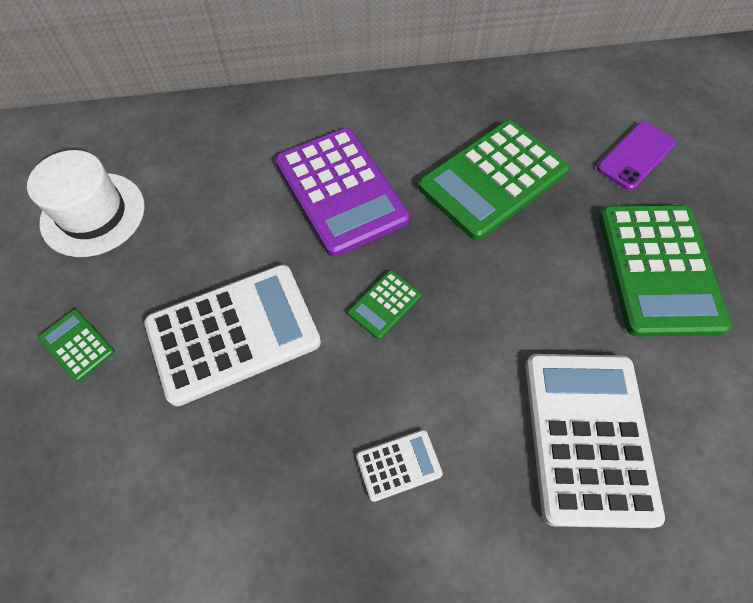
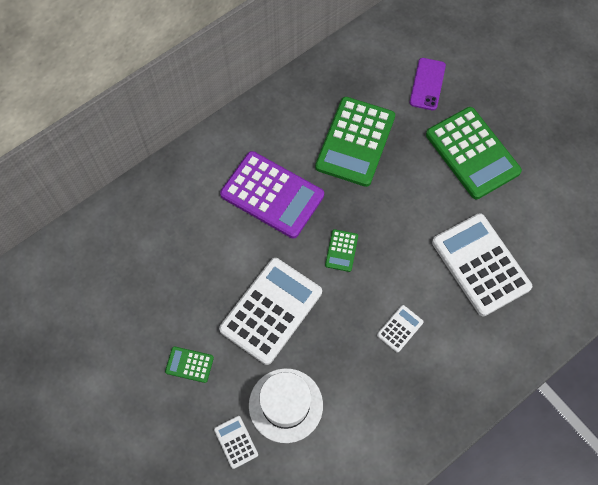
camera: 30 degrees left, 5 degrees up
(44, 494) = (236, 442): none -> white calculator
(93, 214) = (133, 288): white hat -> white hat (285, 405)

